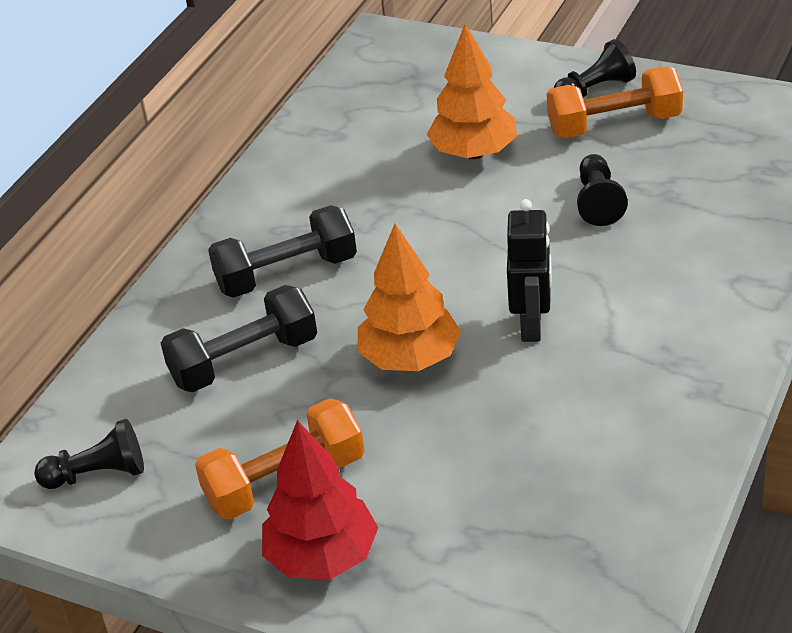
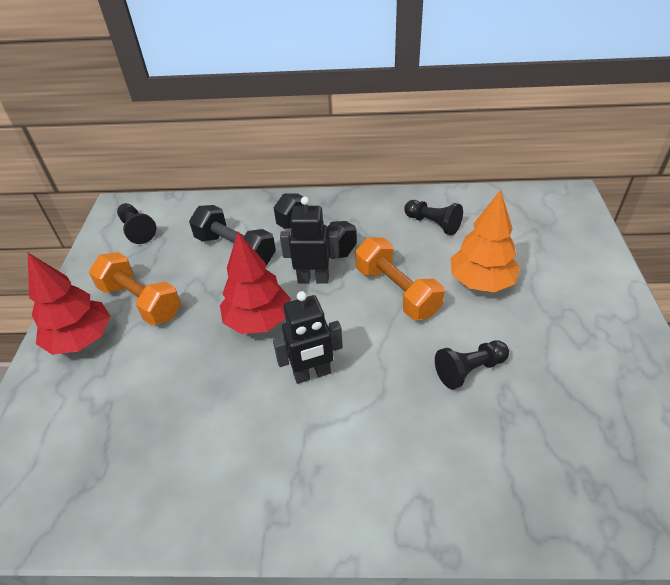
camera: 65 degrees right, 5 degrees up
(367, 292) = (313, 279): none -> black robot
(410, 359) = (258, 320): orange tree -> red tree
(595, 90) = (607, 325): black pawn -> black pawn (433, 224)
(614, 124) = (571, 350): orange dumbbell -> orange dumbbell (397, 291)

